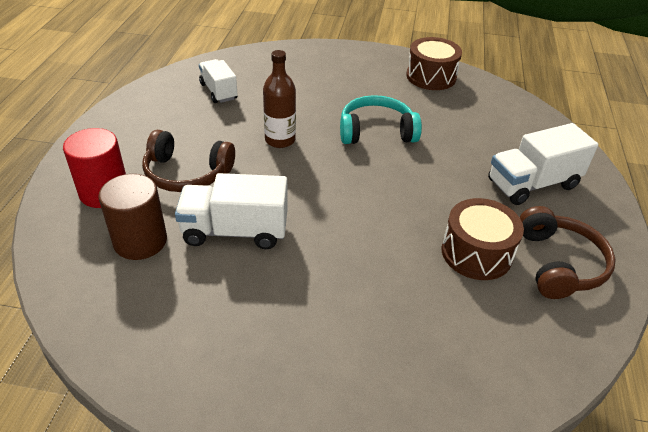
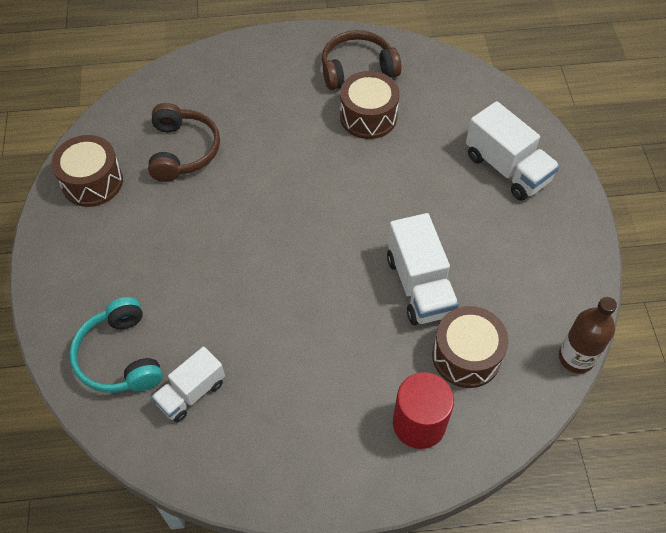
camera: 105 degrees left, 15 degrees up
(140, 241) = (466, 356): brown cylinder -> brown drum
(187, 173) = (358, 359): brown headphones -> brown headphones (182, 151)
(280, 140) = (269, 294): brown bottle -> brown bottle (576, 358)
(376, 132) = (224, 212): turquoise headphones -> turquoise headphones (120, 356)
(532, 184) = (265, 87): white truck -> white truck (507, 168)

